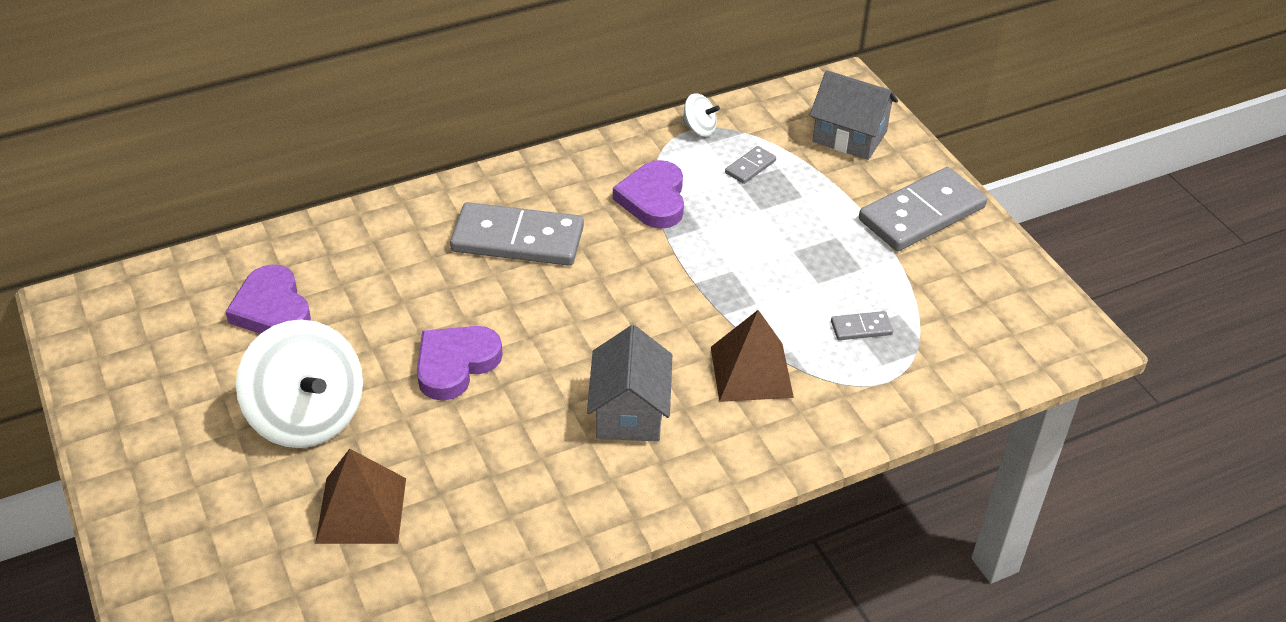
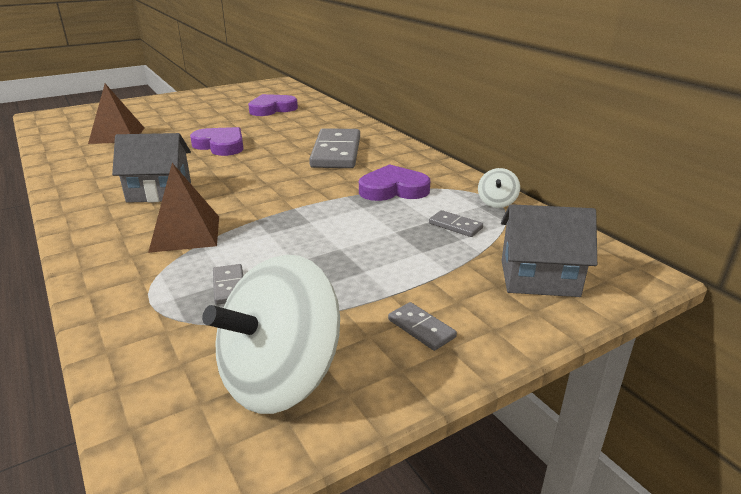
camera: 85 degrees right, 15 degrees down
(307, 416) = (190, 121): white spinning top -> white spinning top (280, 378)
(849, 137) = (539, 278): grey house -> grey house turned 75 degrees clockwise
(921, 213) = (421, 328): grey domino -> grey domino, size x0.44

